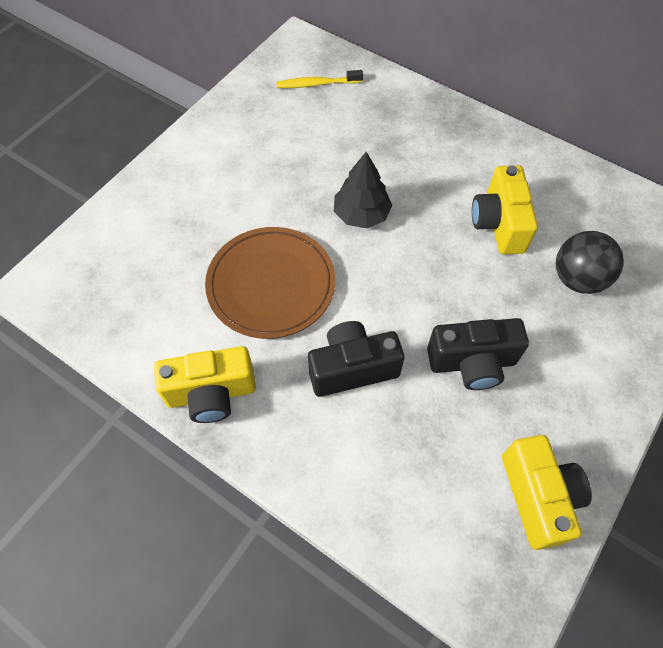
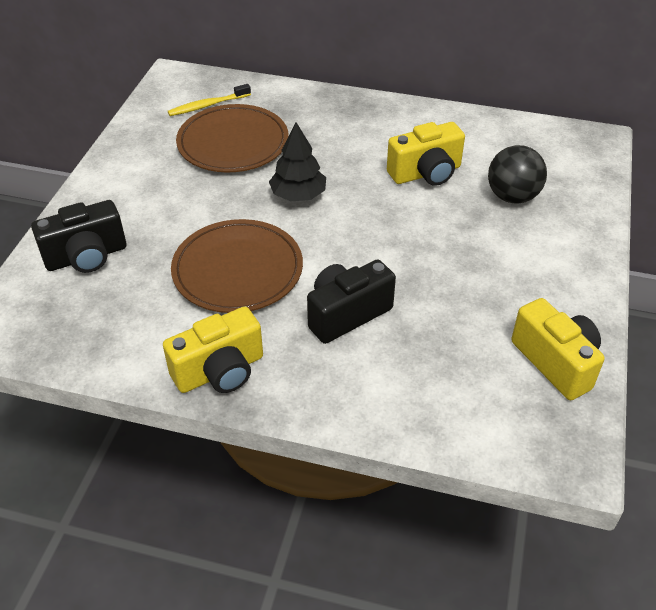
camera: 20 degrees left, 15 degrees down
(323, 135) = (233, 143): none -> brown plate
(472, 363) = (452, 281): black camera -> black camera (86, 256)
(499, 224) = (426, 173): yellow camera -> yellow camera turned 90 degrees counterclockwise

